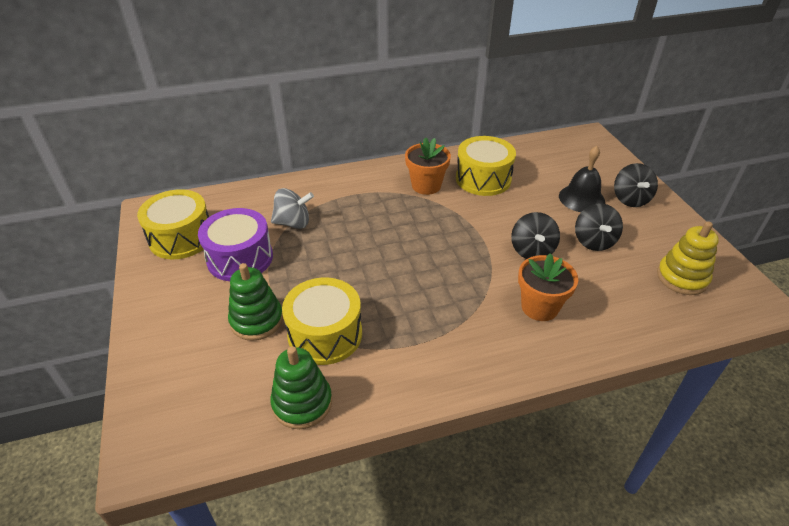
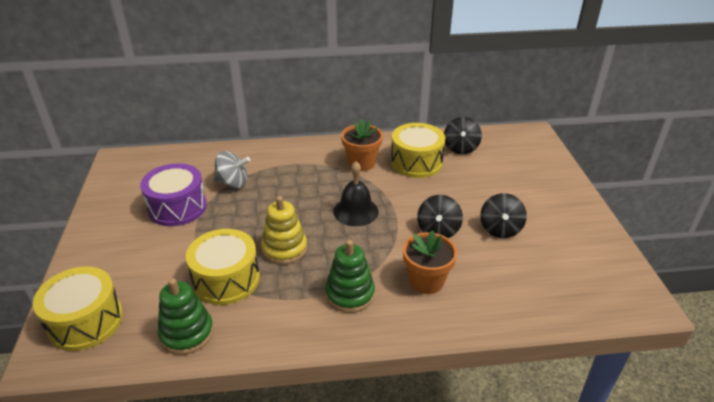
camera: 10 degrees right, 5 degrees down
(181, 238) = (135, 185): yellow drum -> yellow drum (86, 321)
(256, 320) = (173, 260): green stacking toy -> green stacking toy (350, 294)
(581, 198) = (503, 189): black bell -> black bell (356, 211)
(630, 199) = (551, 195): black spinning top -> black spinning top (460, 148)
(682, 278) = (574, 272): yellow stacking toy -> yellow stacking toy (284, 249)

